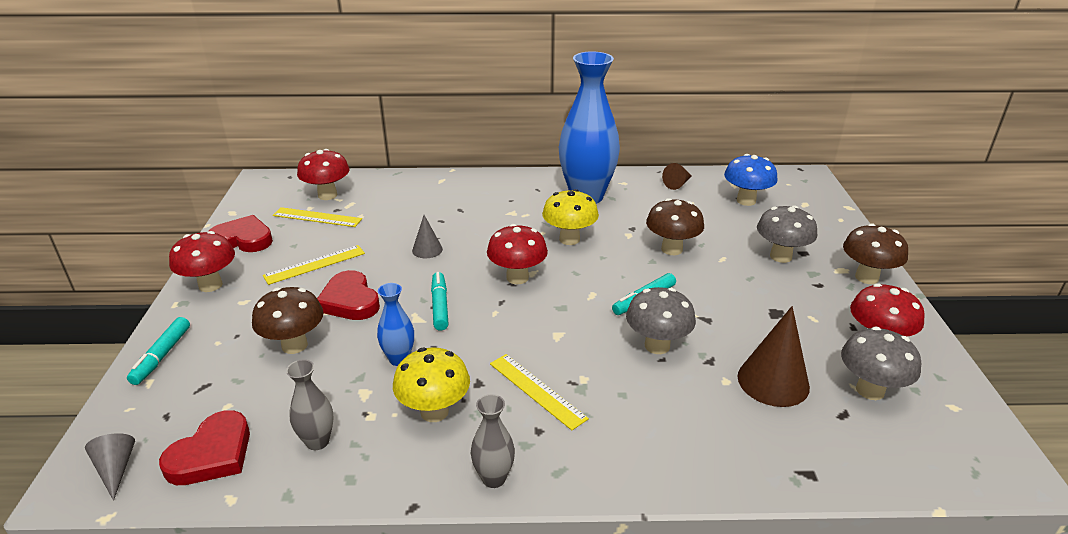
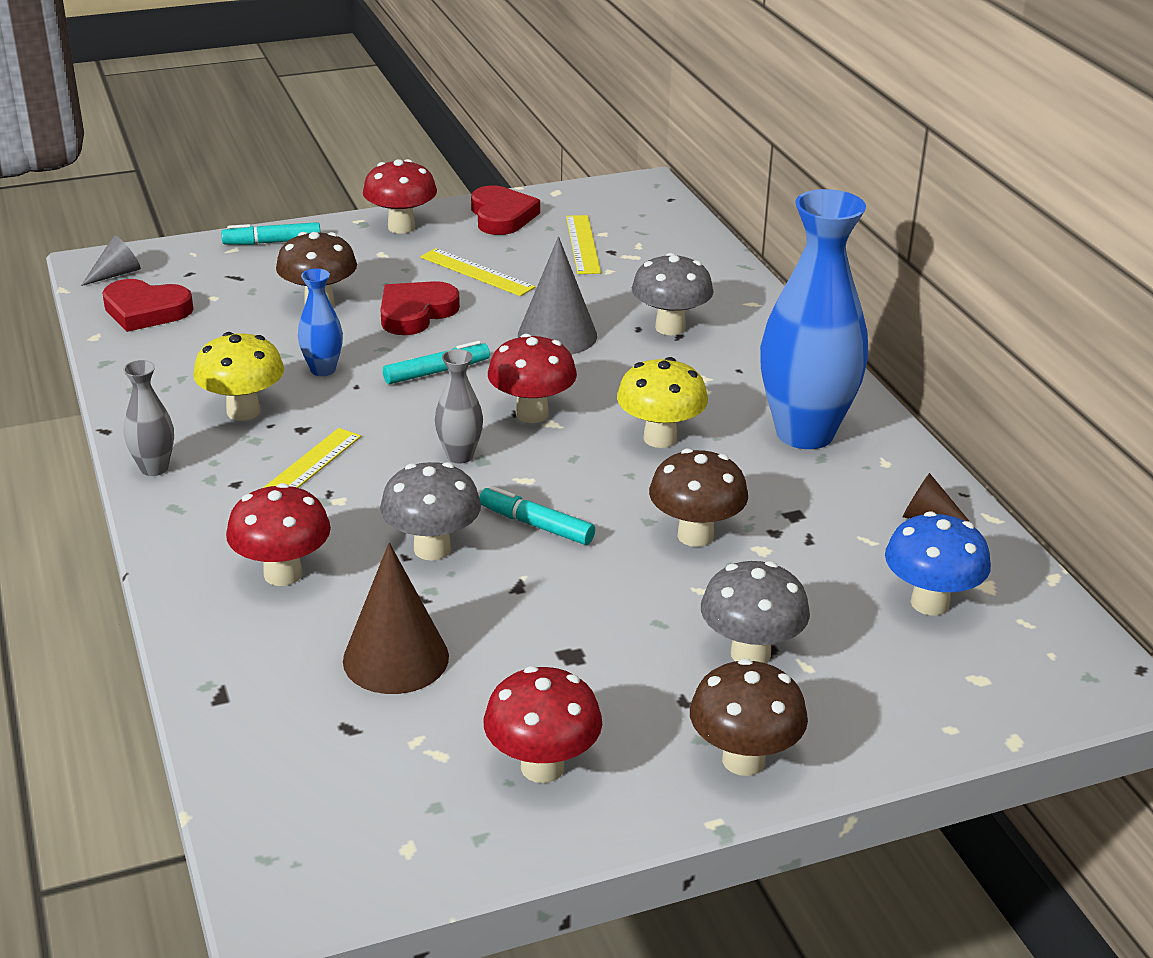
camera: 70 degrees right, 0 degrees up
(317, 441) = (178, 357): grey vase -> grey vase (460, 456)
(327, 195) = (642, 236): red mushroom -> red mushroom (283, 574)
(427, 250) = (557, 335): grey cone -> grey cone, size x1.82
(870, 390) = (413, 756): grey mushroom -> grey mushroom (670, 327)

